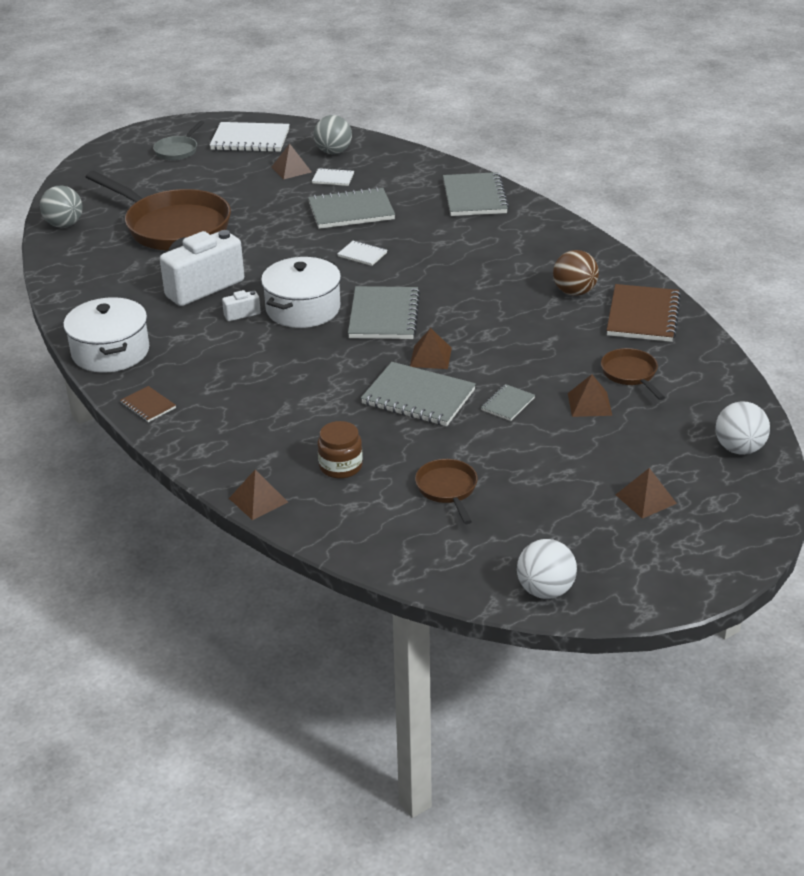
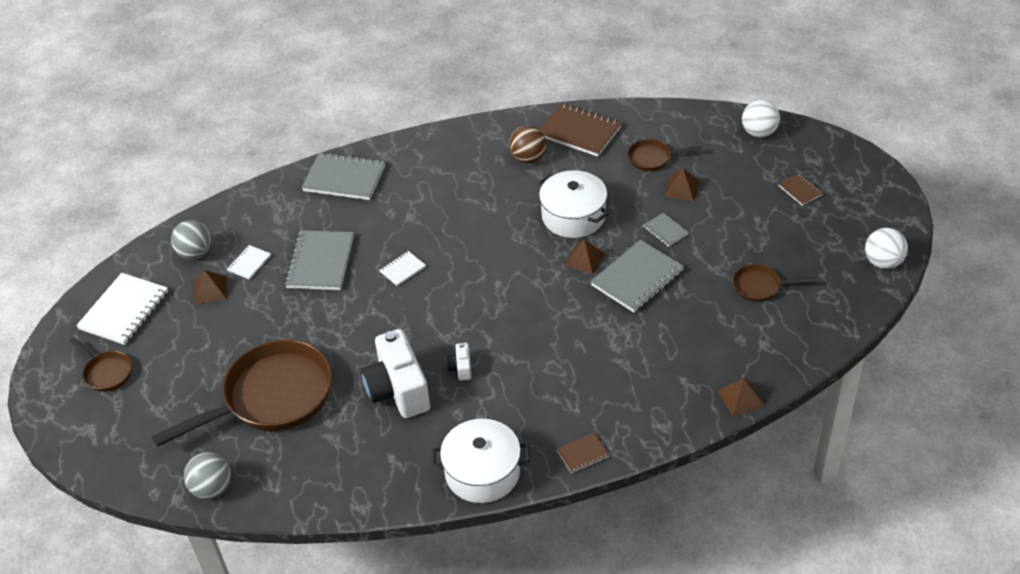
camera: 70 degrees left, 10 degrees up
(178, 150) = (106, 372): grey pan -> brown pan
(303, 309) = (474, 324): white pot -> white pot (573, 216)
(340, 466) = (712, 341): brown jar -> none
(384, 316) = (510, 275): grey notebook -> none
(645, 499) = (800, 190): brown pyramid -> brown notebook

